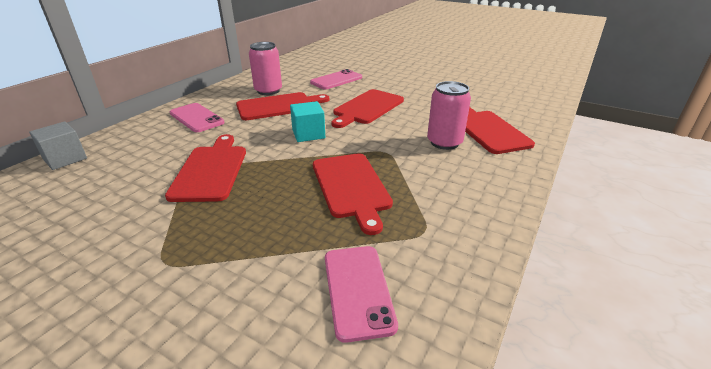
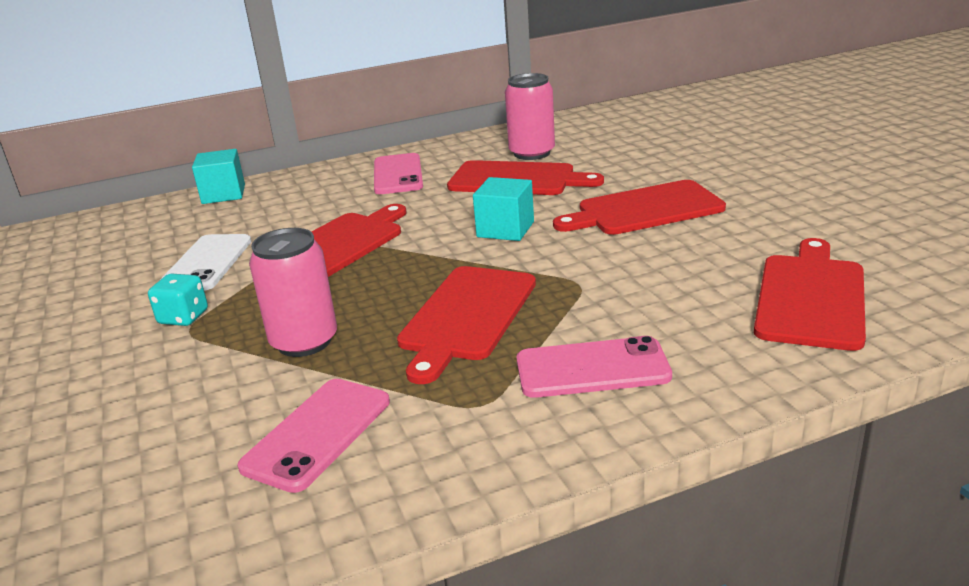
camera: 40 degrees right, 5 degrees down
(65, 159) = (223, 194): grey cube -> turquoise cube
(115, 210) = (207, 263): none -> white phone
(147, 255) = (183, 317): none -> turquoise dice
(336, 80) = (657, 154): pink phone -> pink phone (592, 369)
(444, 142) = (695, 296): pink can -> pink can (304, 341)

